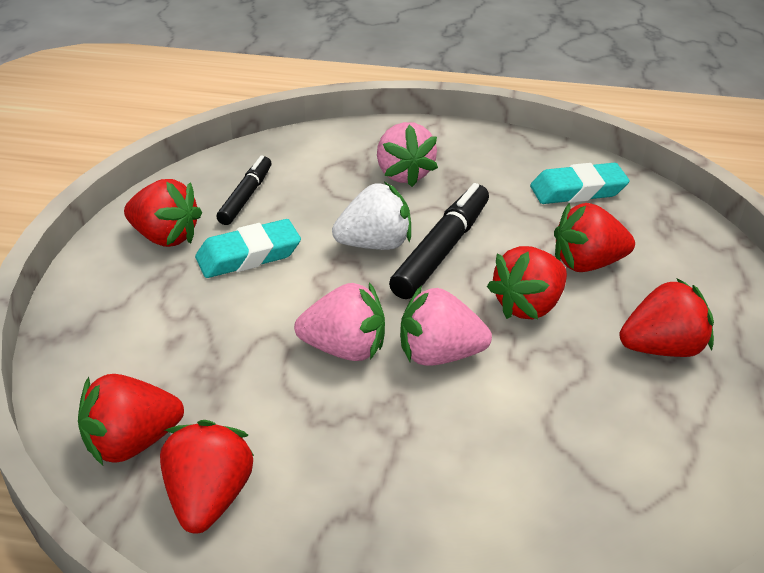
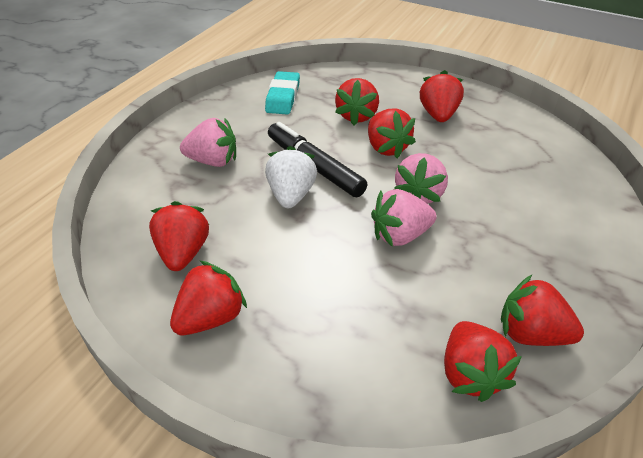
camera: 70 degrees left, 5 degrees up
(246, 196) = (183, 253): black marker -> red strawberry
(248, 255) = (269, 266): turquoise eraser -> none
(344, 349) = (400, 235): pink strawberry -> pink strawberry turned 135 degrees counterclockwise

